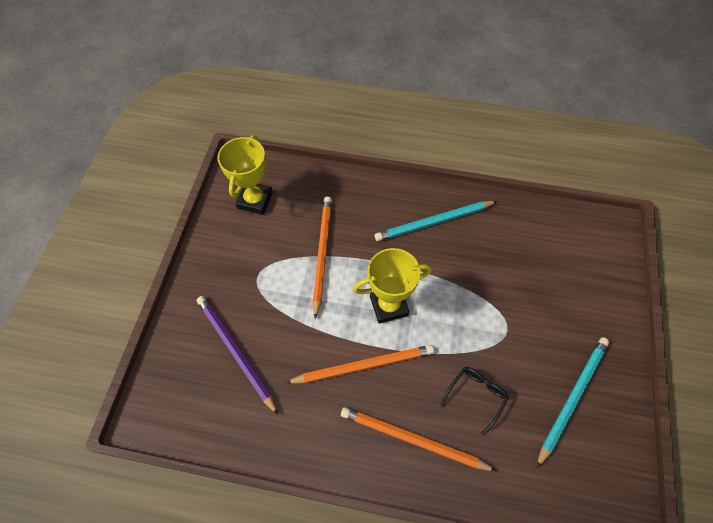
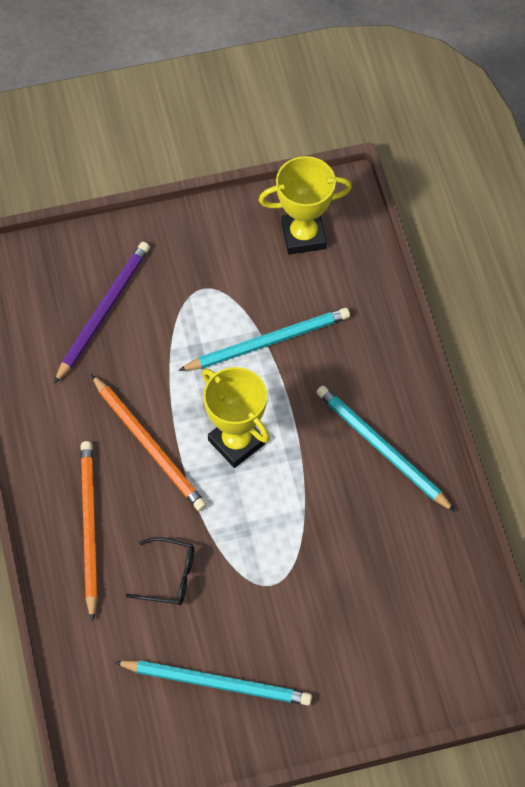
camera: 65 degrees right, 0 degrees up
(322, 254) = (268, 342): orange pencil -> turquoise pencil

